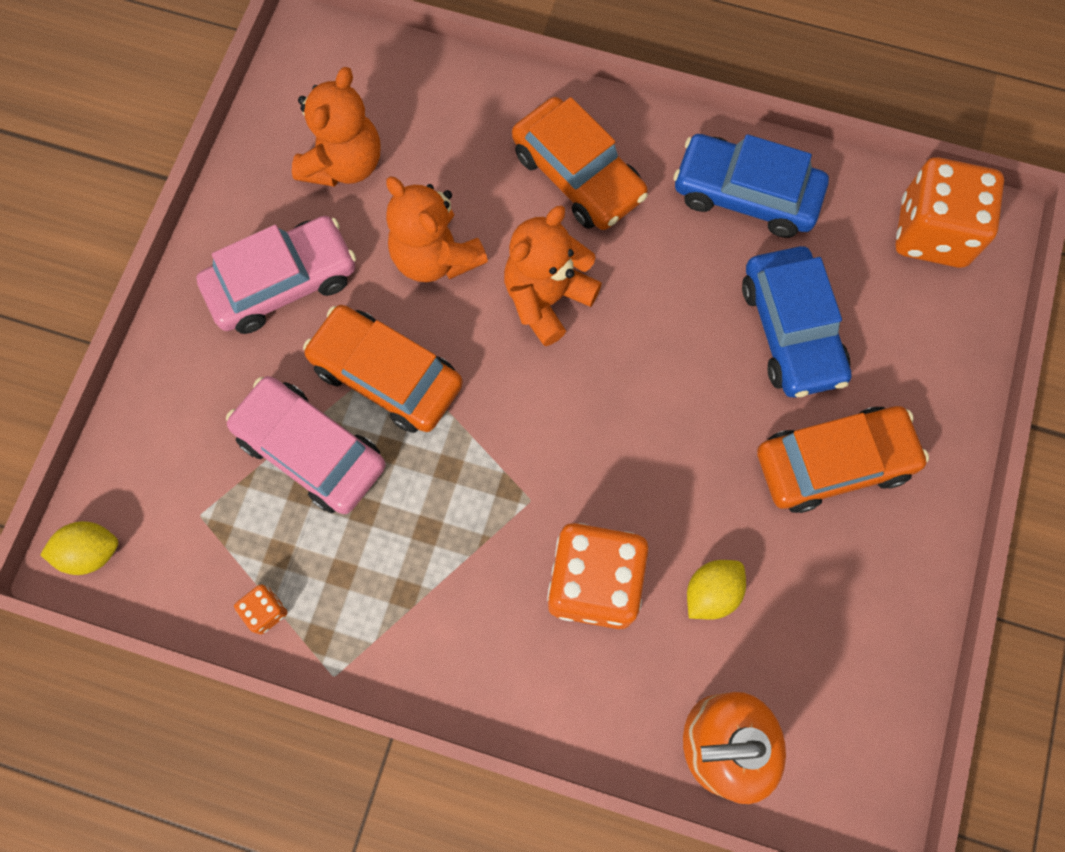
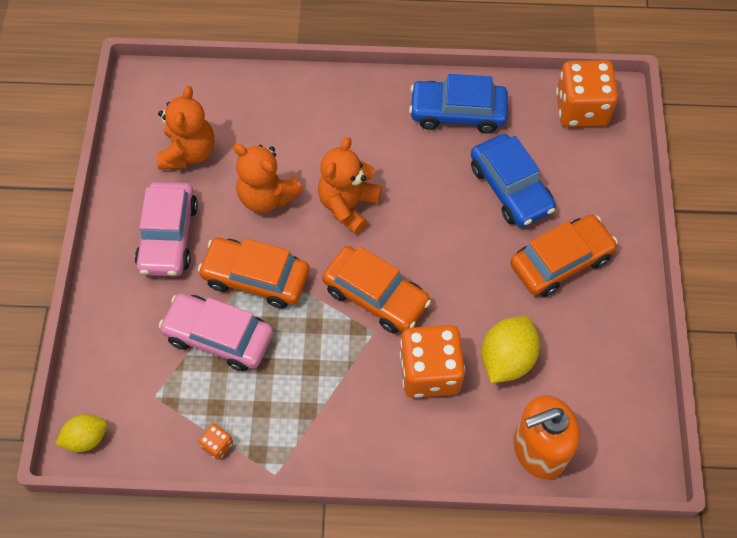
camera: 15 degrees left, 10 degrees down
(282, 282) = (168, 236): pink car -> pink car turned 135 degrees clockwise
(578, 175) = (346, 125): orange car -> orange car (376, 296)
(711, 592) = (506, 359): yellow lemon -> yellow lemon, size x1.56

